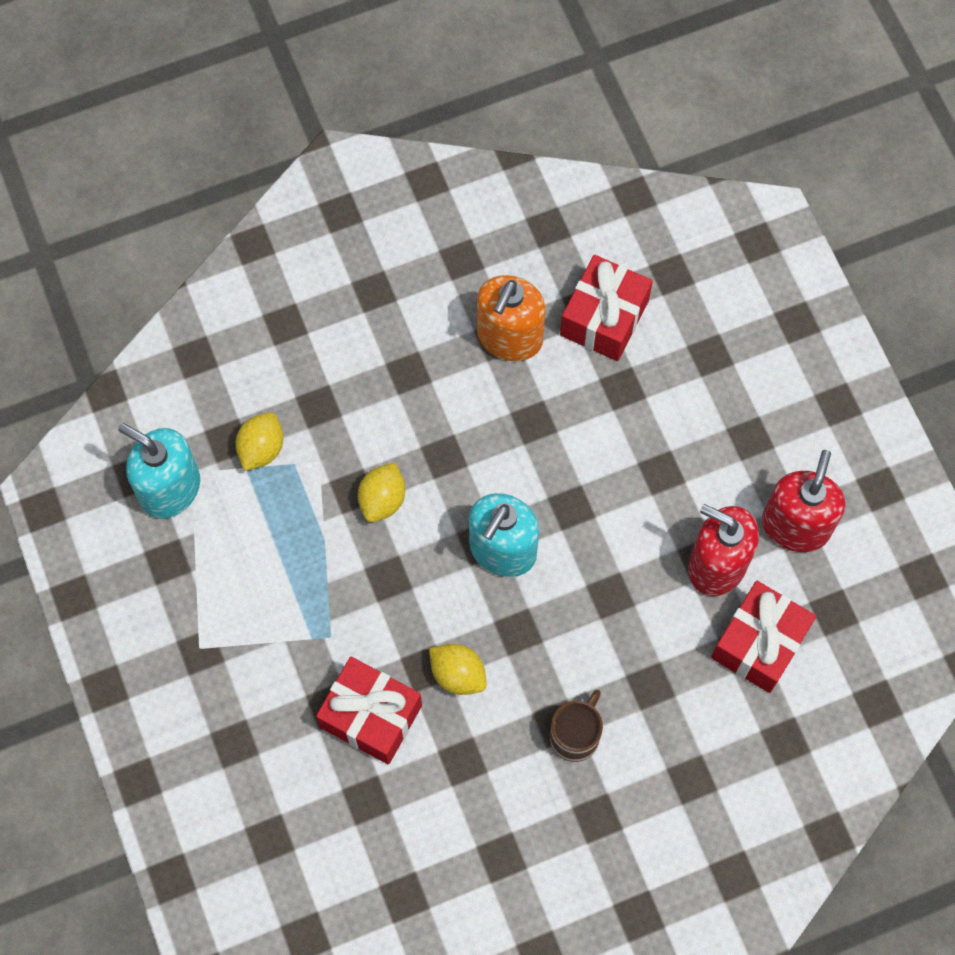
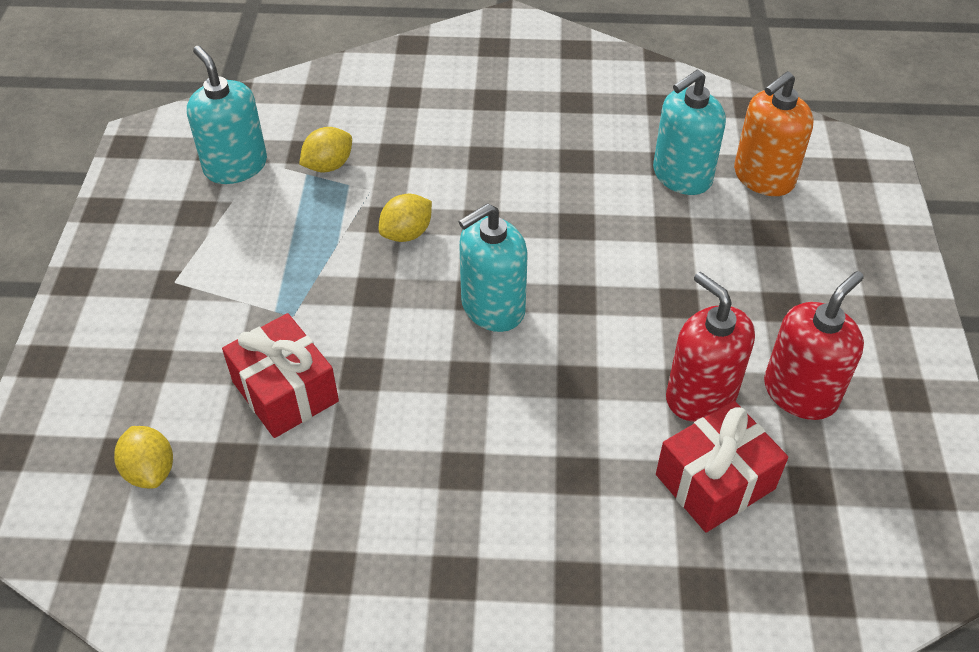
camera: 25 degrees right, 20 degrees down
(458, 674) = (389, 389): yellow lemon -> yellow lemon (150, 471)
(509, 337) = (588, 162): orange soap dispenser -> orange soap dispenser (763, 177)
(575, 735) = (474, 488): brown mug -> none
(604, 318) = (682, 176): red gift -> turquoise soap dispenser

